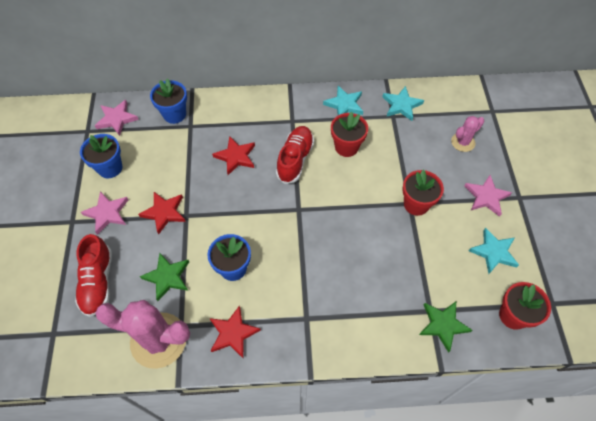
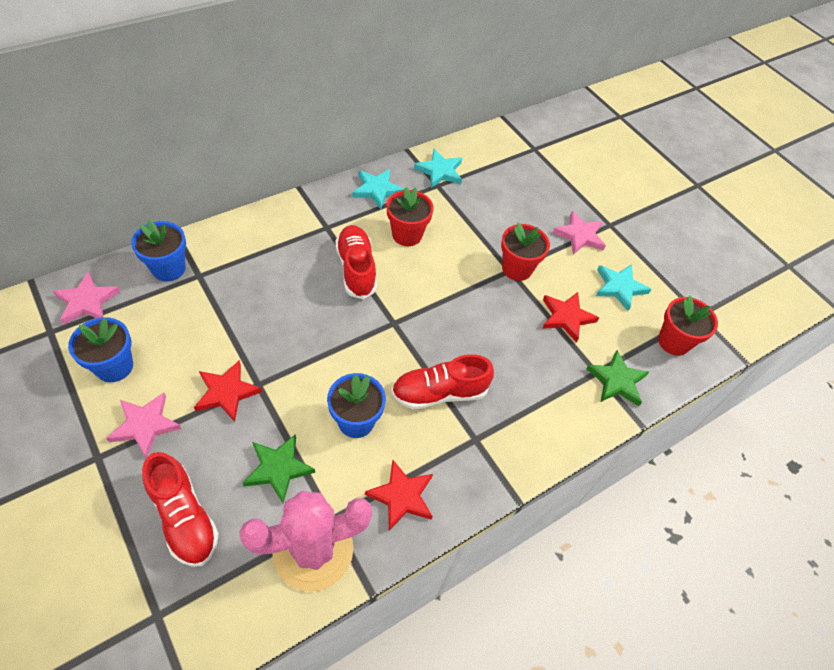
camera: 35 degrees left, 5 degrees down
(236, 157) = (281, 291): red star -> red star (566, 317)
(301, 273) = (439, 393): none -> red shoe
(463, 142) = (525, 189): pink cactus -> none

